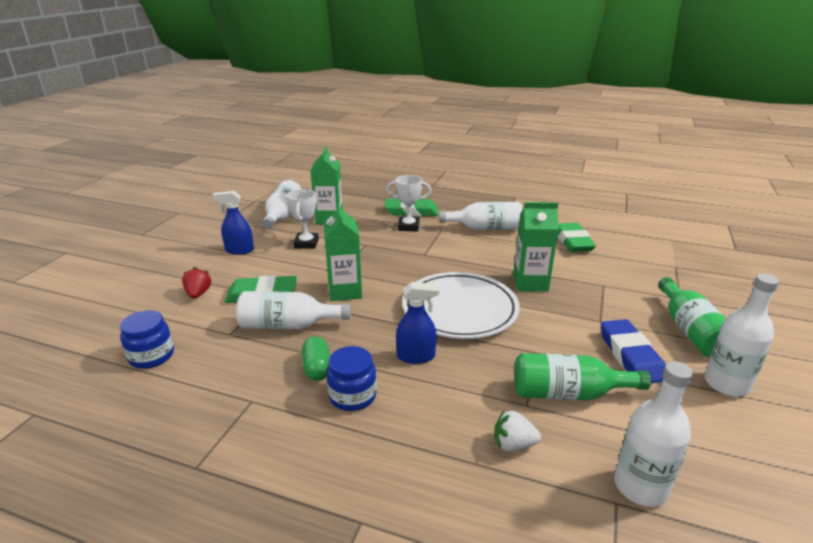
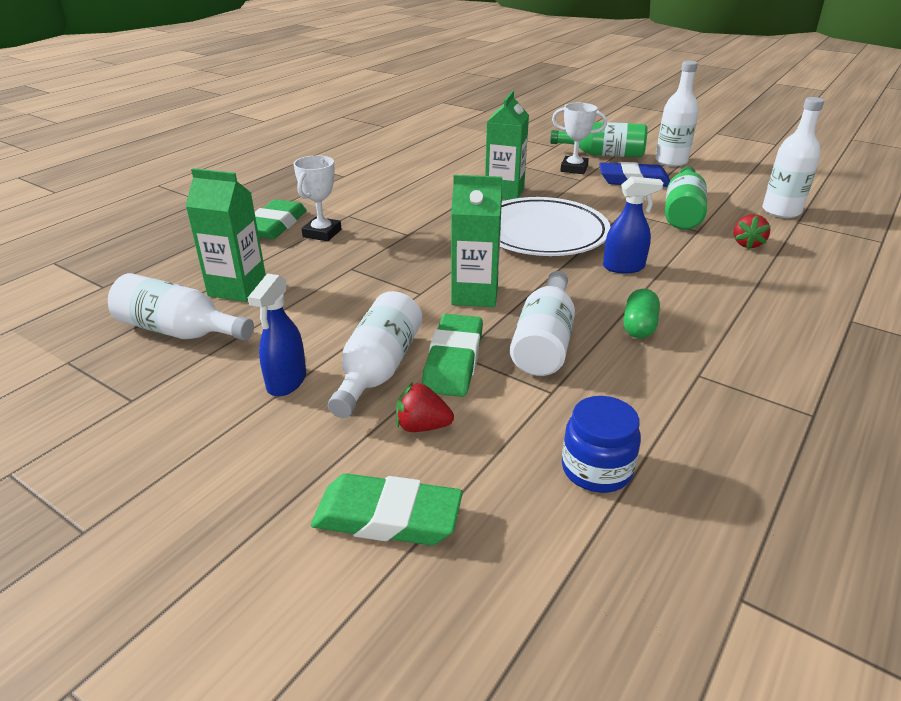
camera: 75 degrees left, 5 degrees up
(306, 243) = (312, 314): white trophy -> white trophy (574, 169)
(317, 368) = (639, 326): green capsule -> green capsule turned 75 degrees counterclockwise
(352, 396) = (688, 309): blue jar -> none
(416, 356) = (624, 267): blue spray bottle -> blue spray bottle turned 75 degrees clockwise
(485, 228) = (366, 191): white bottle -> white bottle (378, 369)
(513, 444) = (747, 244): white strawberry -> red strawberry
(572, 241) = (431, 159): green eraser -> green eraser (387, 517)

